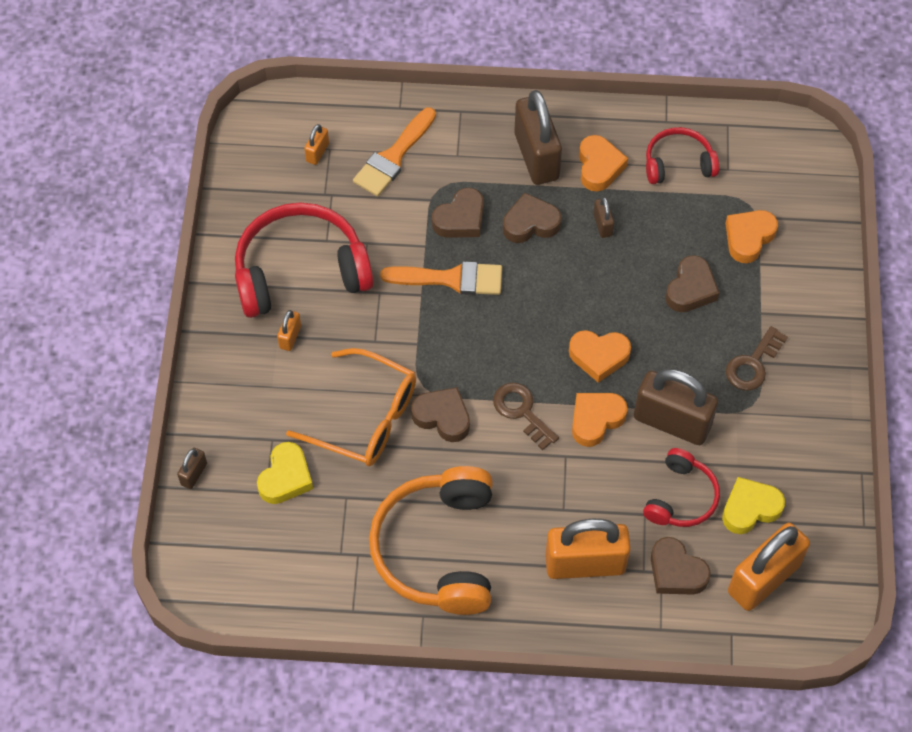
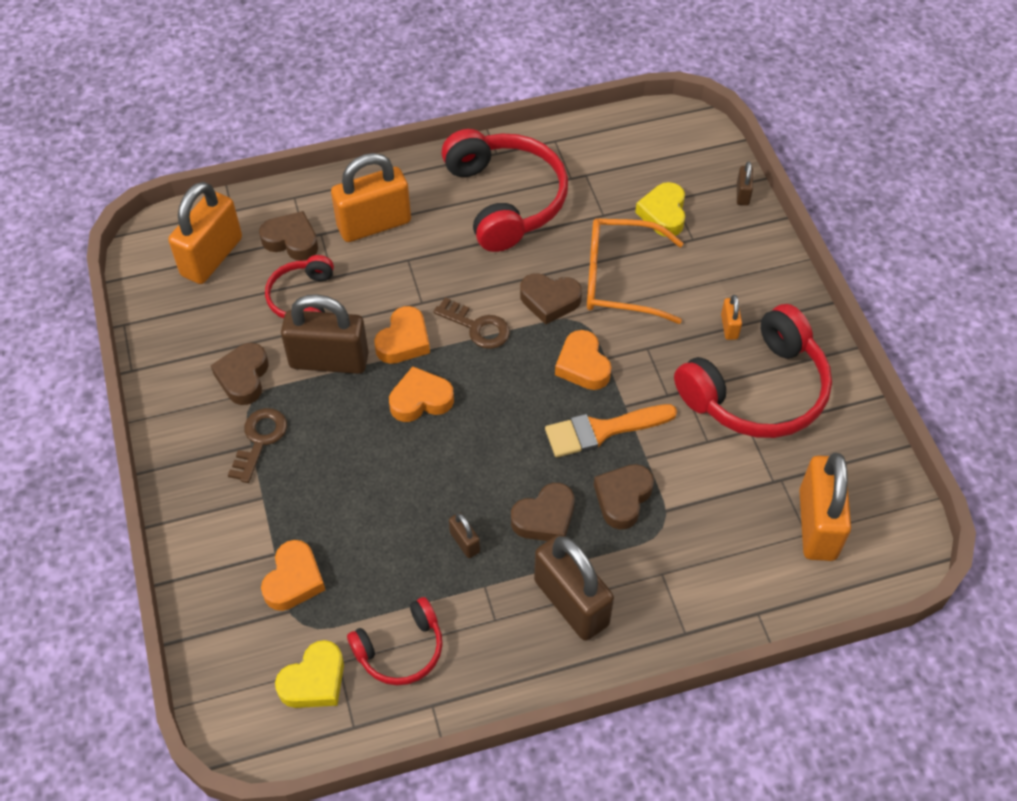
camera: 160 degrees right, 5 degrees down
(317, 152) = (817, 524): orange padlock -> orange padlock, size x2.26
(393, 157) = (731, 547): orange brush -> none
(437, 549) = (506, 199): orange headphones -> red headphones
(599, 167) = (493, 613): orange heart -> orange heart (582, 365)
(690, 289) = (345, 499): brown heart -> brown heart (243, 377)
(750, 508) = (235, 308): yellow heart -> yellow heart (314, 680)

